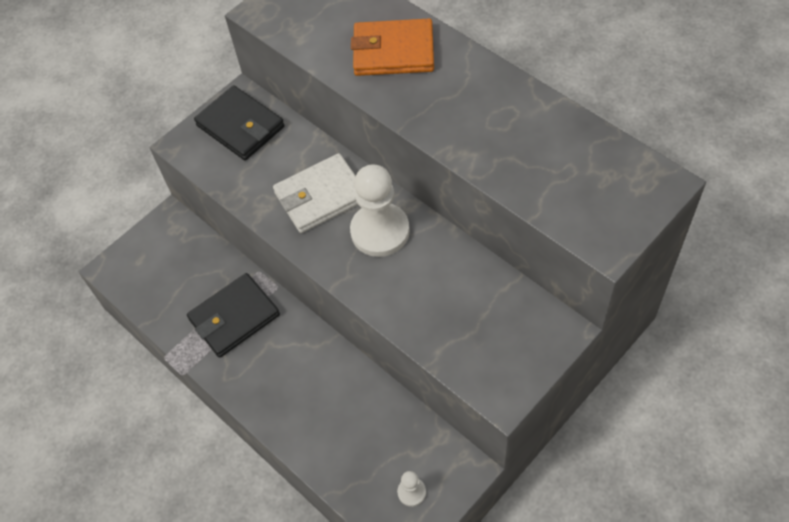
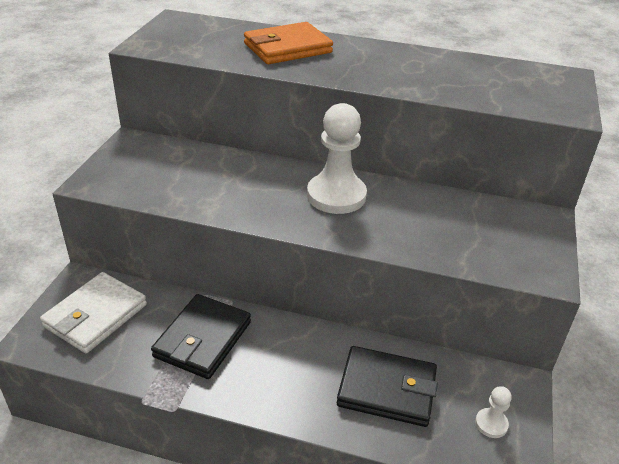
camera: 35 degrees left, 20 degrees down
(240, 126) = (145, 159): black wallet -> black wallet (387, 389)
(321, 196) = (261, 186): white wallet -> white wallet (95, 315)

